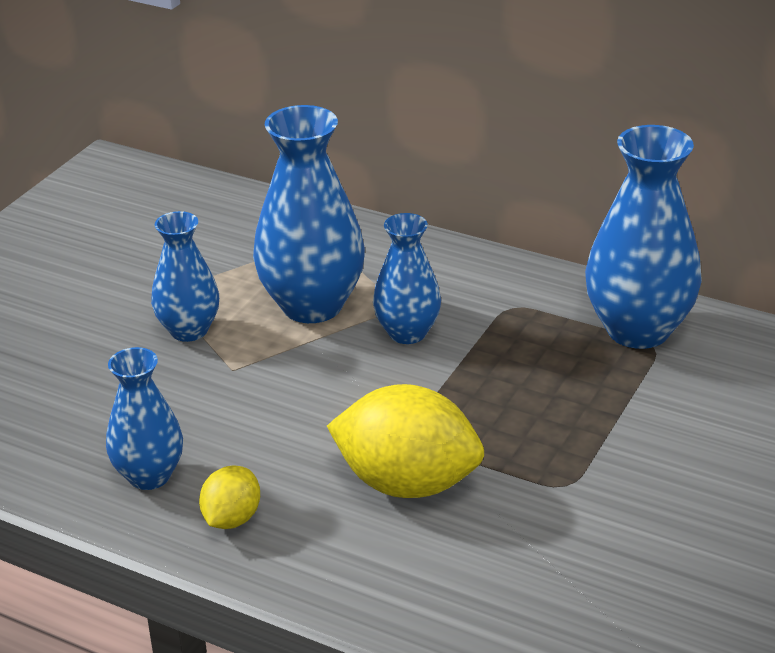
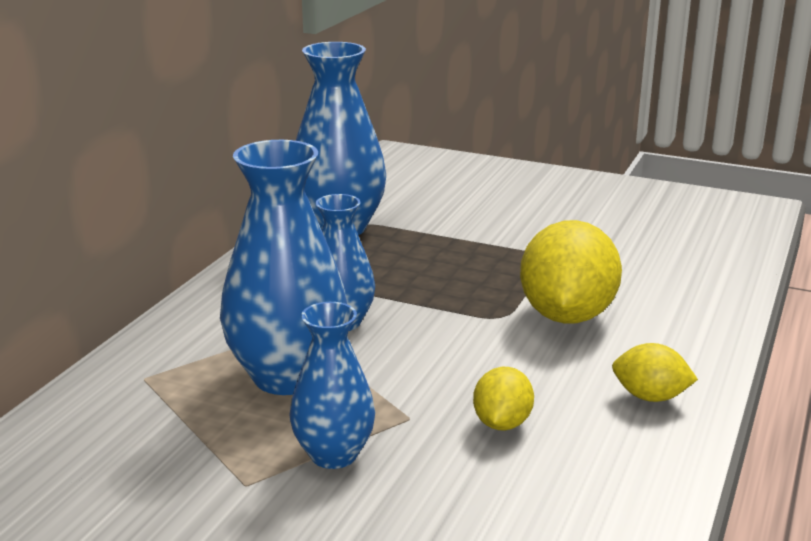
camera: 95 degrees left, 10 degrees down
(149, 476) = (606, 452): blue vase -> none
(210, 419) = (502, 423): none -> yellow lemon

